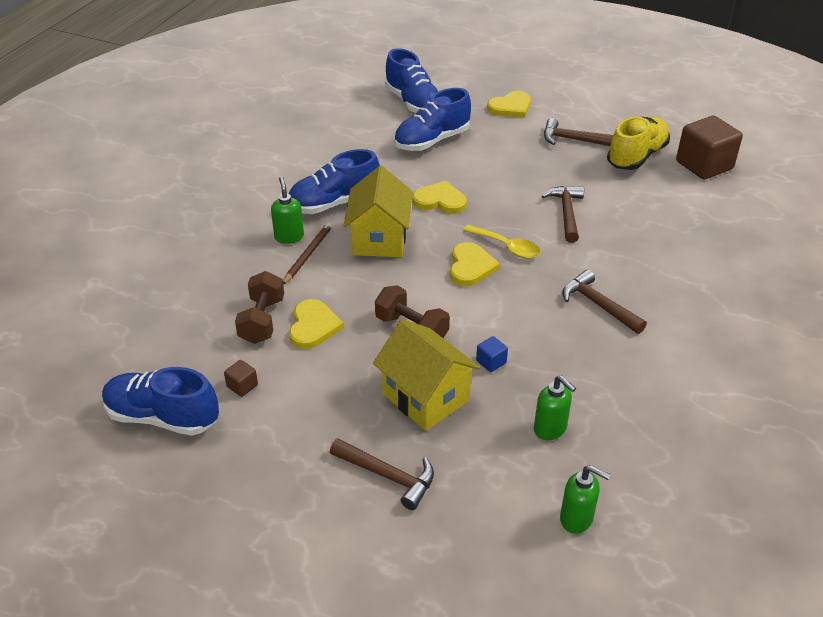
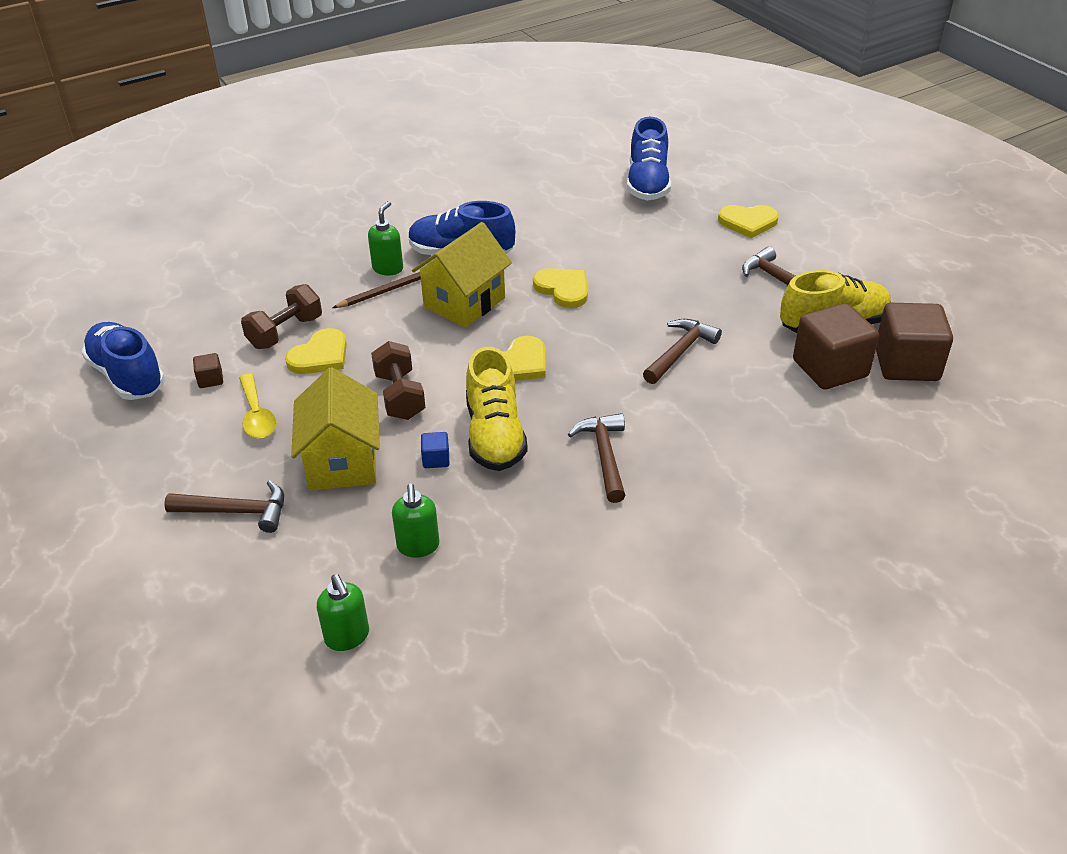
camera: 35 degrees right, 0 degrees up
(388, 476) = (236, 511): brown hammer -> brown hammer turned 60 degrees counterclockwise
(432, 141) = (623, 228): blue shoe -> none
(506, 247) = (577, 359): yellow spoon -> yellow spoon (257, 415)
(511, 325) = (495, 435): none -> yellow shoe
(666, 186) = (830, 368): none -> brown cube

